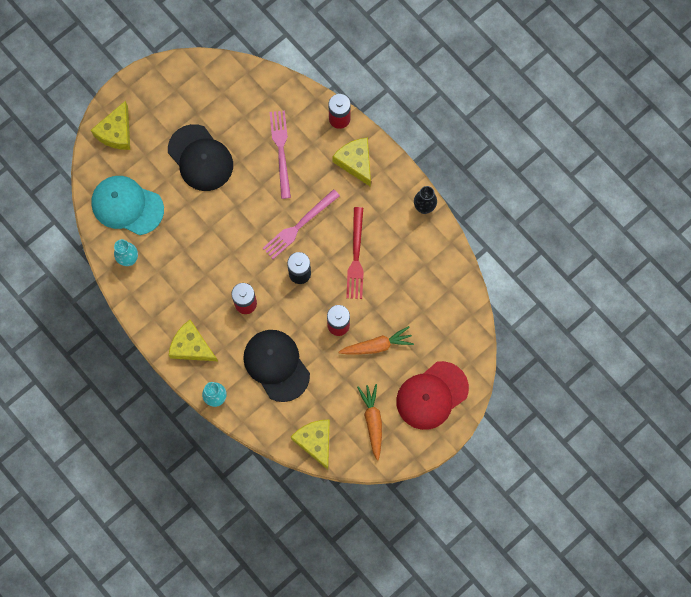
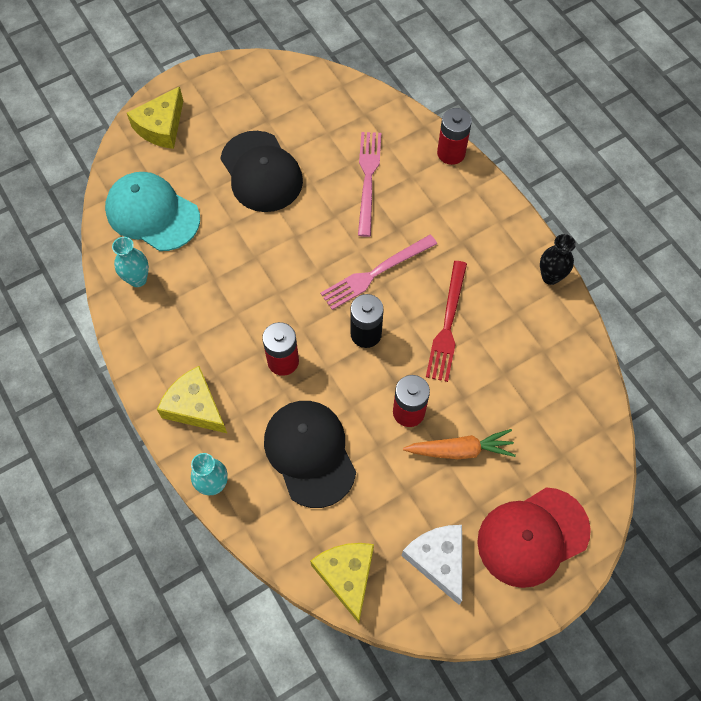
camera: 10 degrees right, 10 degrees down
(355, 162) = (464, 207): yellow cheese -> none
(372, 421) = (438, 560): orange carrot -> white cheese

